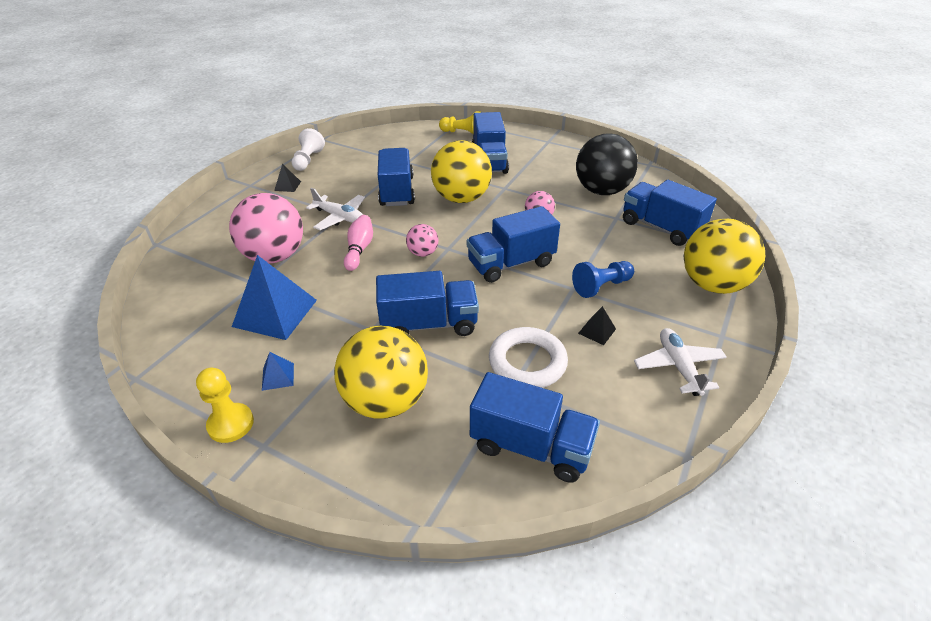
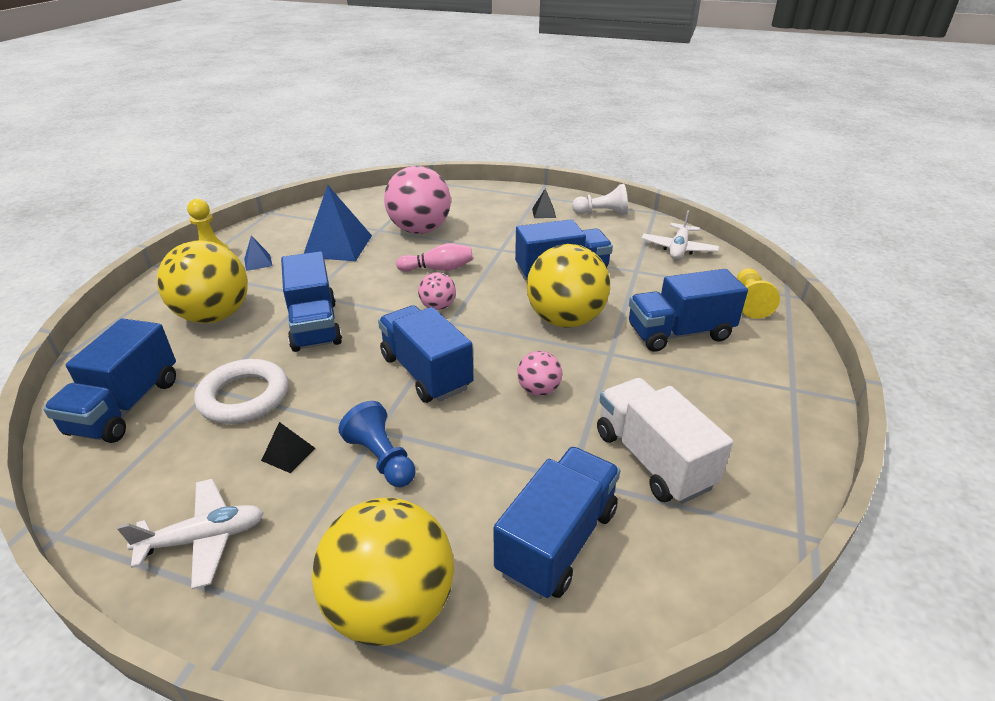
camera: 80 degrees right, 5 degrees down
(340, 217) = (494, 249): white plane -> white plane (678, 249)
(601, 191) = (652, 459): black ball -> white truck

